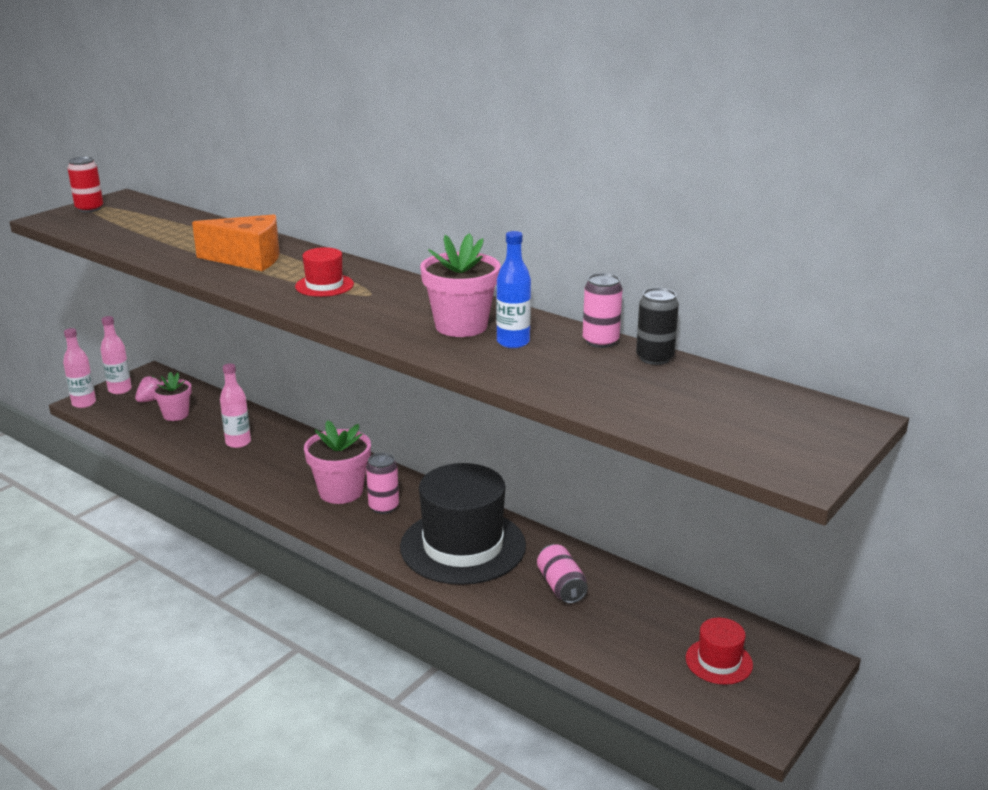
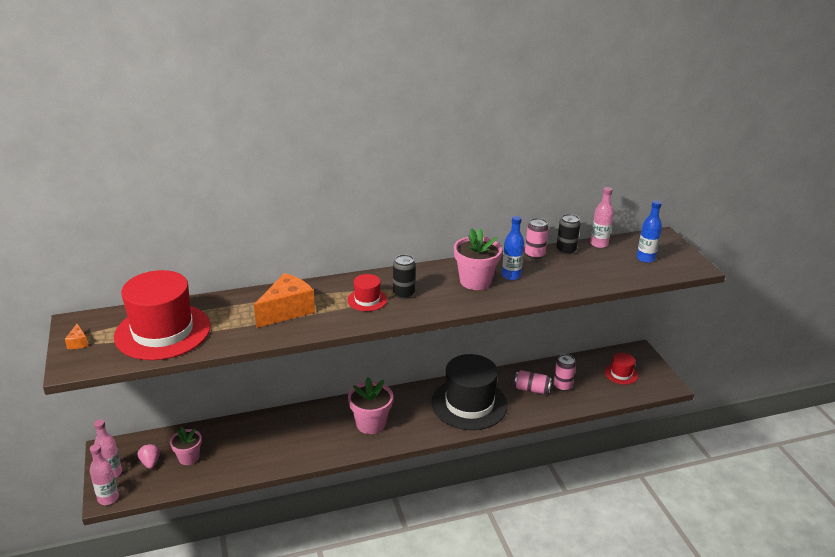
camera: 55 degrees left, 5 degrees up
(89, 209) = (78, 343): red can -> orange cheese
(143, 228) = (163, 331): none -> red hat
(238, 442) = (263, 443): pink bottle -> pink bottle (599, 244)
(367, 298) = (404, 293): none -> black can
(383, 507) = (404, 414): pink can -> pink can (562, 386)
(744, 422) = (645, 258): none -> blue bottle

